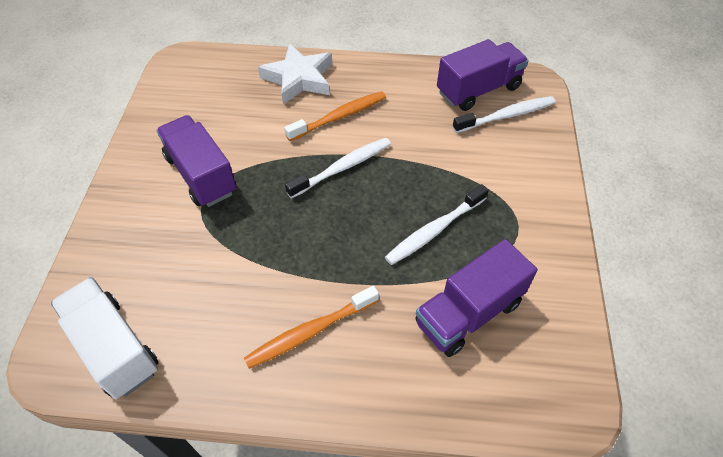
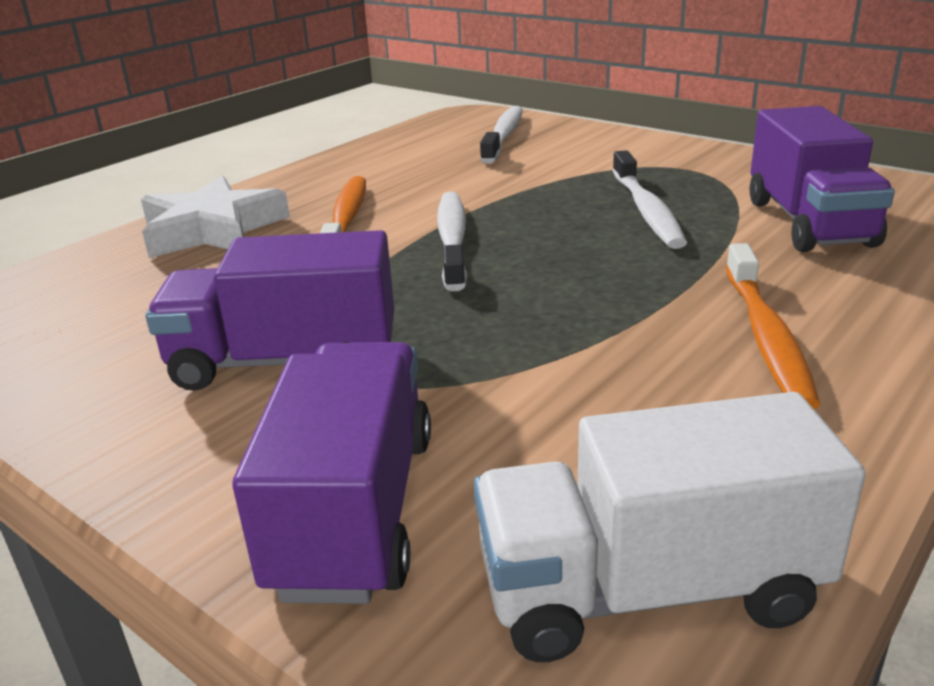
camera: 55 degrees left, 25 degrees down
(478, 90) = (439, 138): purple truck -> purple truck (355, 511)

